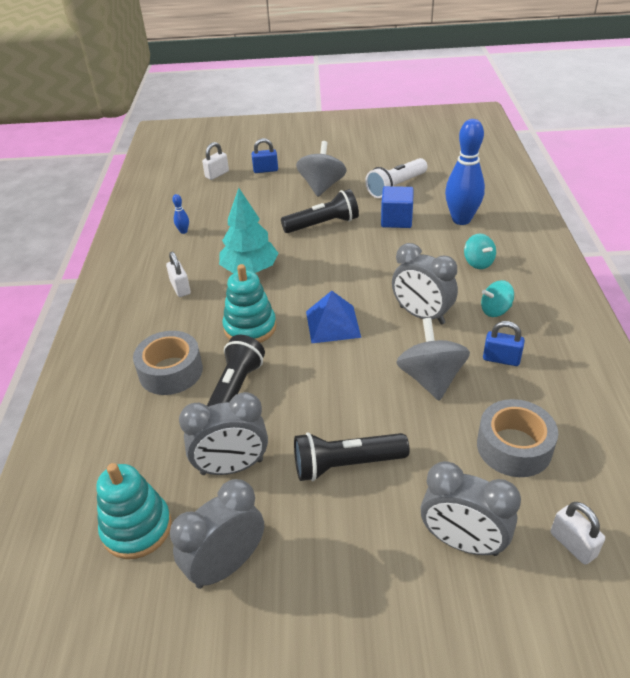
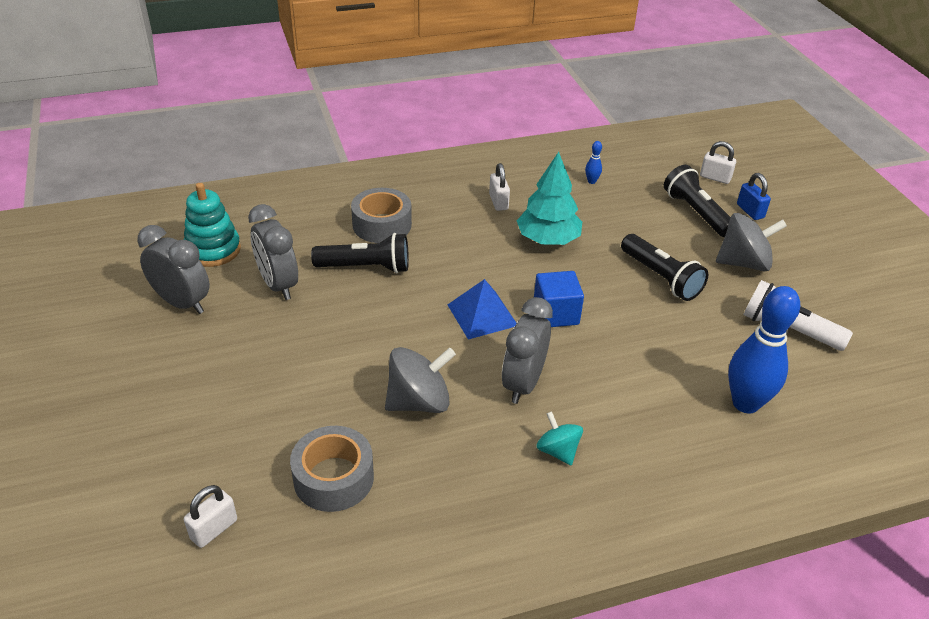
camera: 70 degrees right, 0 degrees up
(180, 288) = (498, 202): white padlock -> white padlock turned 60 degrees counterclockwise
(250, 327) = (456, 259): turquoise stacking toy -> none
(346, 465) = (290, 354): black flashlight -> black flashlight (696, 213)
(396, 220) = (707, 339): blue cube -> blue cube (556, 314)
(462, 542) = (211, 444): grey clock -> none
(478, 263) = (651, 428): turquoise spinning top -> none
(501, 359) = (469, 461): blue padlock -> none

